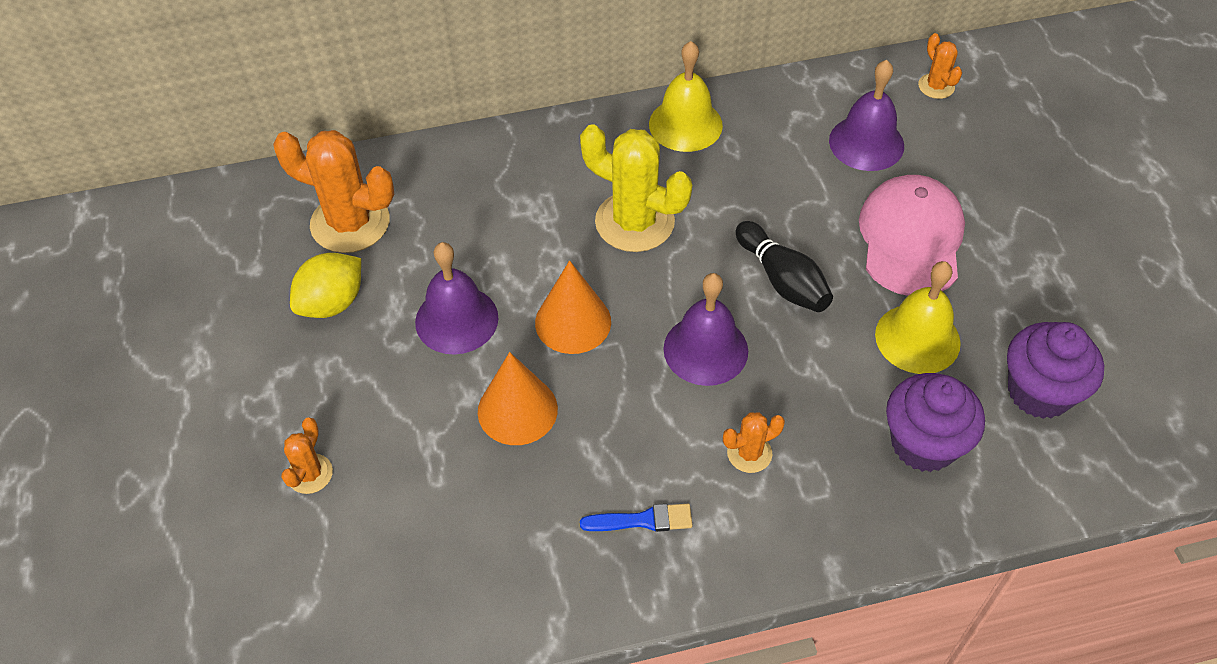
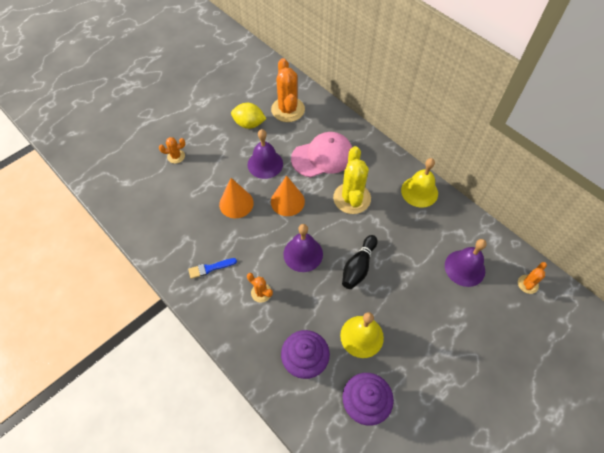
camera: 60 degrees right, 5 degrees up
(642, 520) = (210, 268): blue brush -> blue brush turned 105 degrees clockwise
(911, 239) = (419, 311): pink cap -> pink cap (322, 157)

